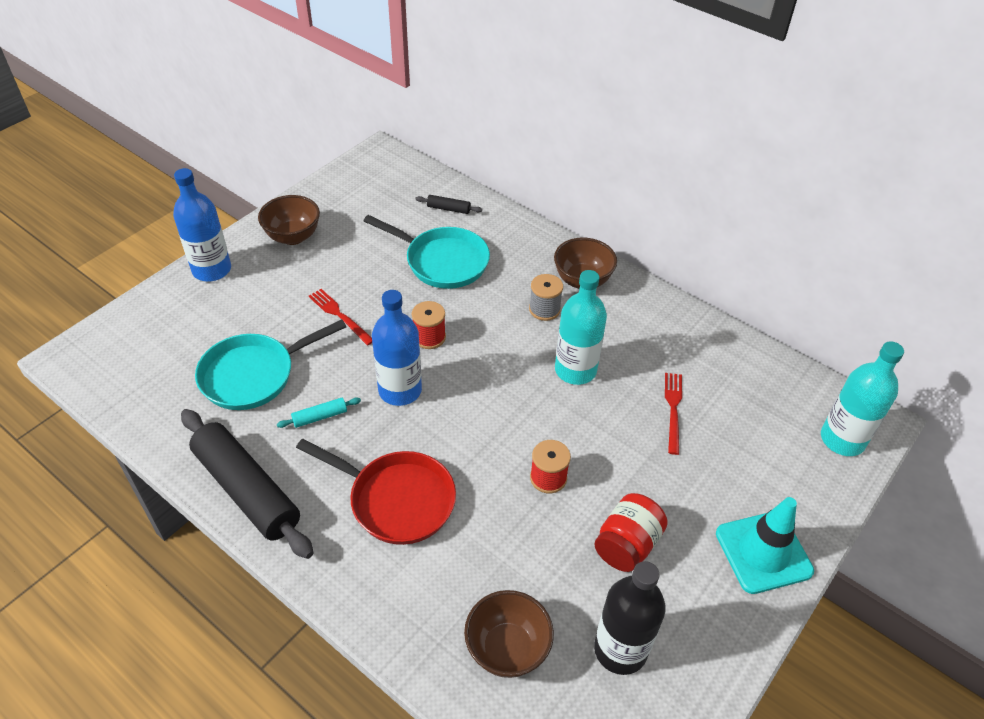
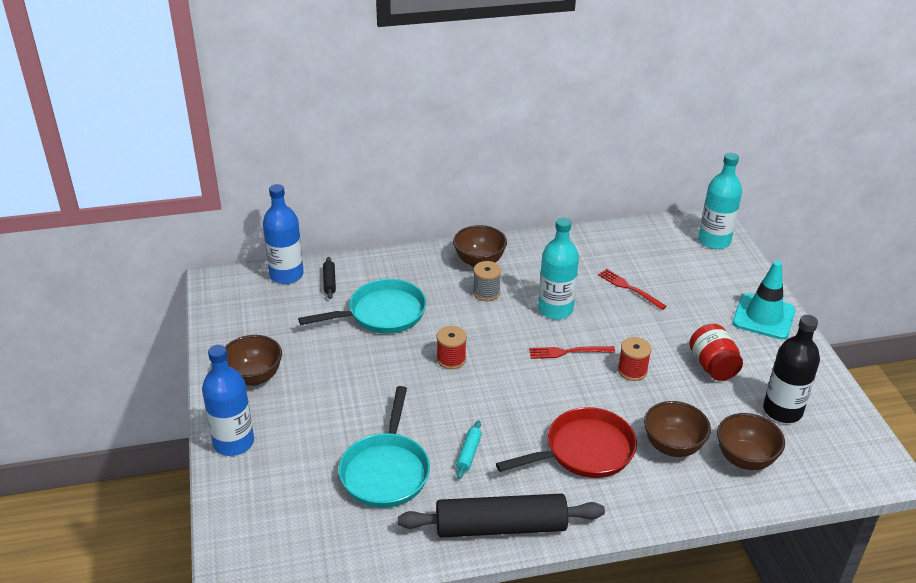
camera: 50 degrees left, 10 degrees down
(339, 315) = (376, 393): red fork -> red fork (568, 352)
(400, 390) = (486, 399): blue bottle -> blue bottle (286, 275)
(448, 209) = (329, 281): black rolling pin -> black rolling pin turned 60 degrees counterclockwise
(468, 571) = (672, 446): none -> brown bowl

